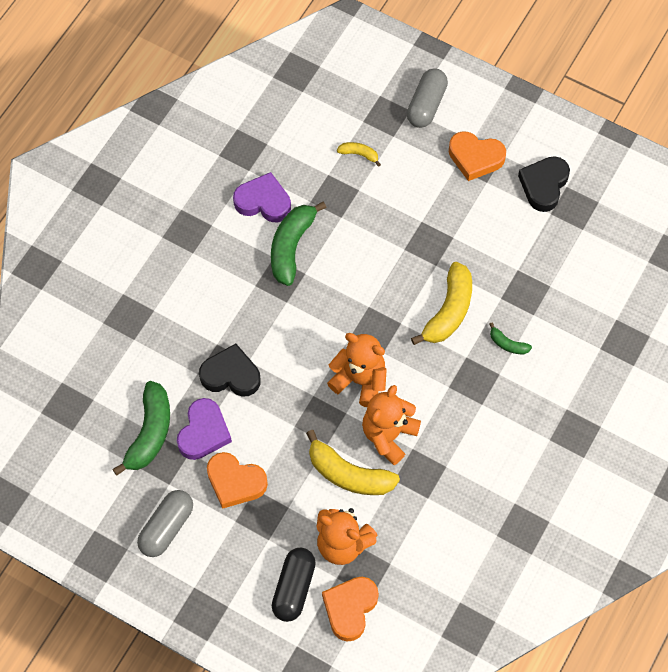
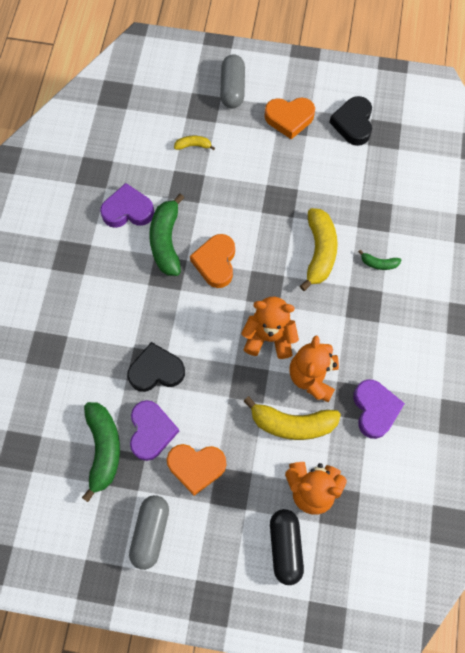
camera: 20 degrees left, 5 degrees up
(350, 608) = (342, 547): orange heart -> orange heart (215, 262)
(439, 490) = (374, 409): none -> purple heart

